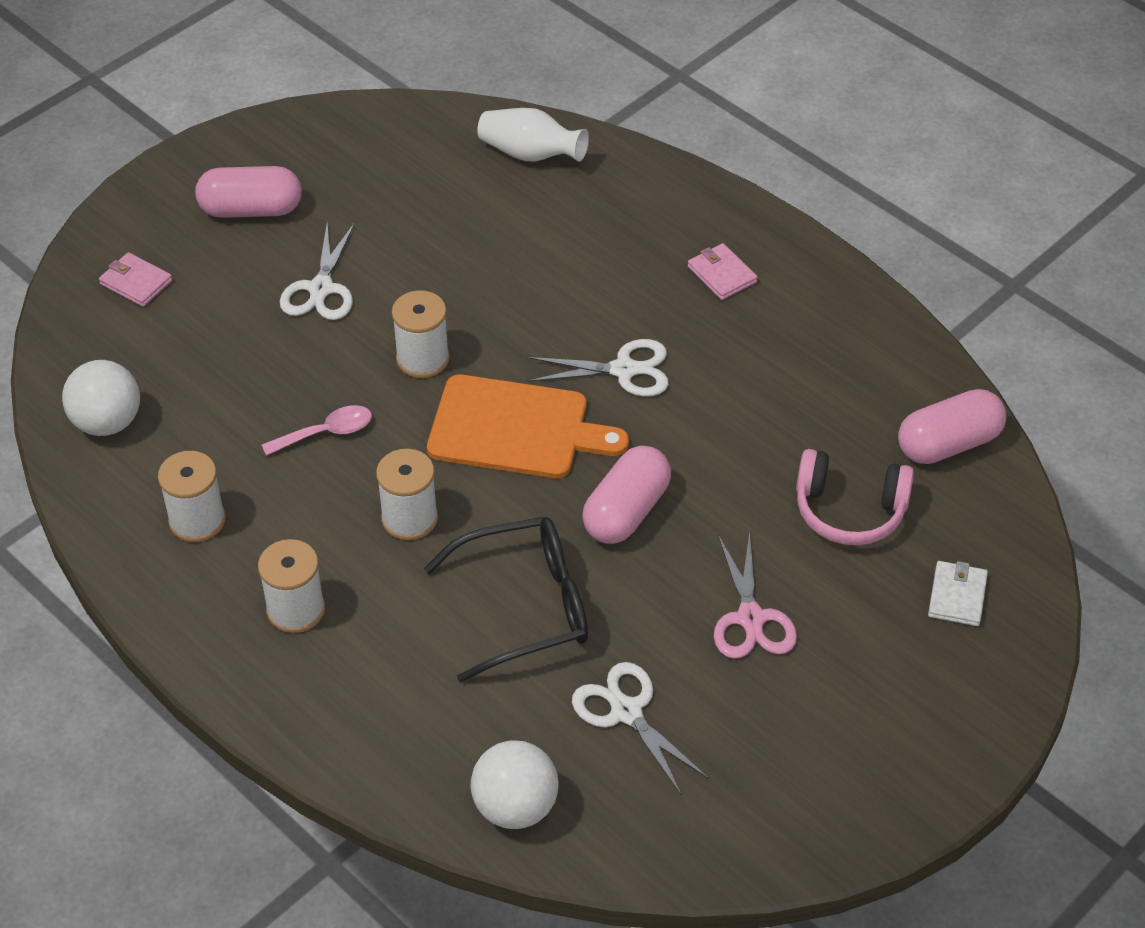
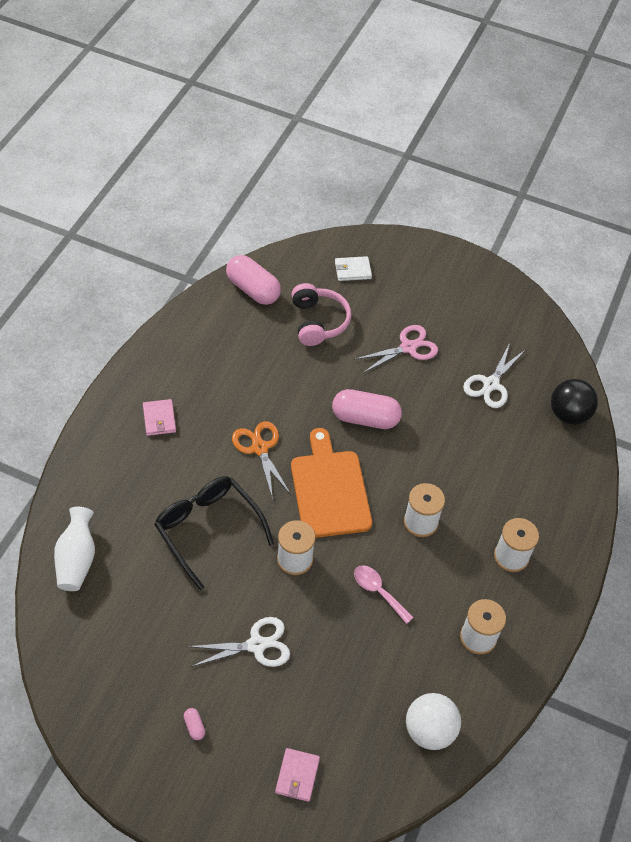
camera: 115 degrees left, 5 degrees up
(251, 210) = (194, 726): pink capsule -> pink capsule, size x0.40
(515, 807) = (568, 414): white ball -> black ball
(525, 606) = (451, 446): black glasses -> black glasses (208, 529)
(624, 370) = (260, 448): white scissors -> orange scissors
(722, 274) = (159, 419): pink wallet -> pink wallet turned 45 degrees counterclockwise

